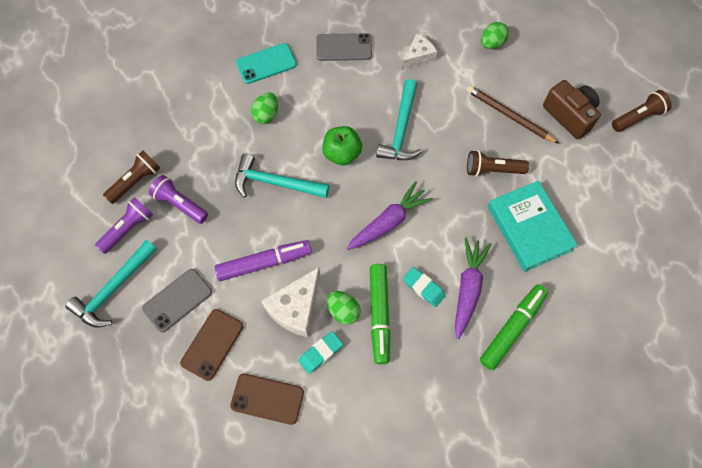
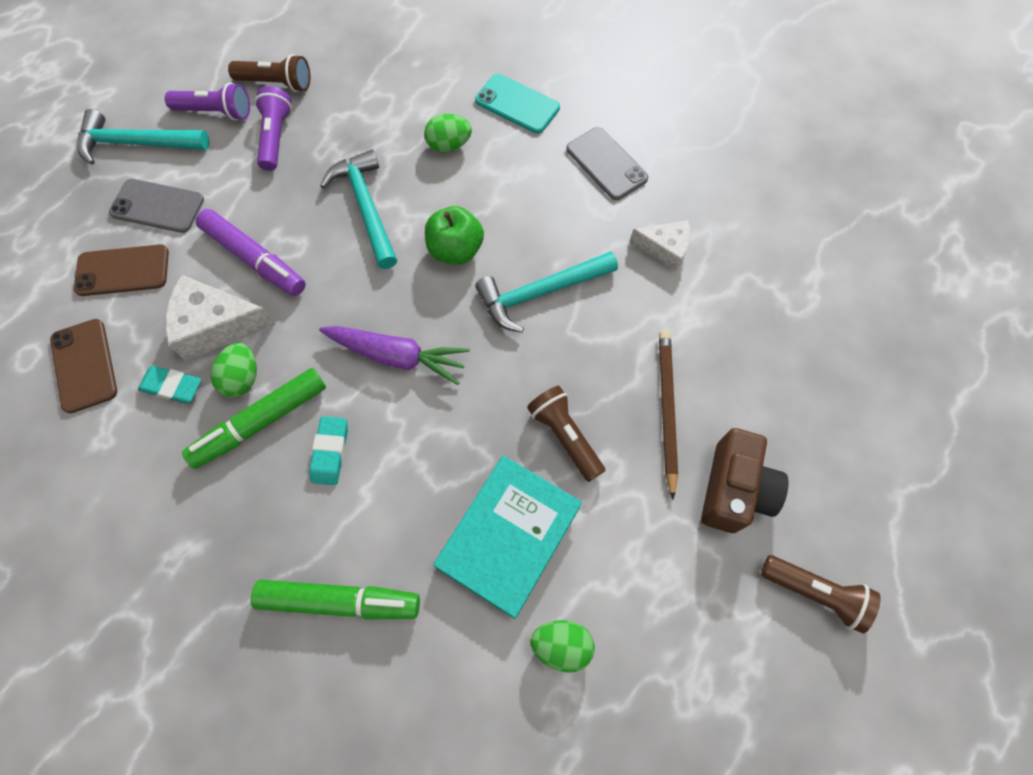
camera: 55 degrees right, 0 degrees up
(468, 289) = (363, 508): purple carrot -> none
(492, 43) = (762, 322): green egg -> green egg (561, 645)

